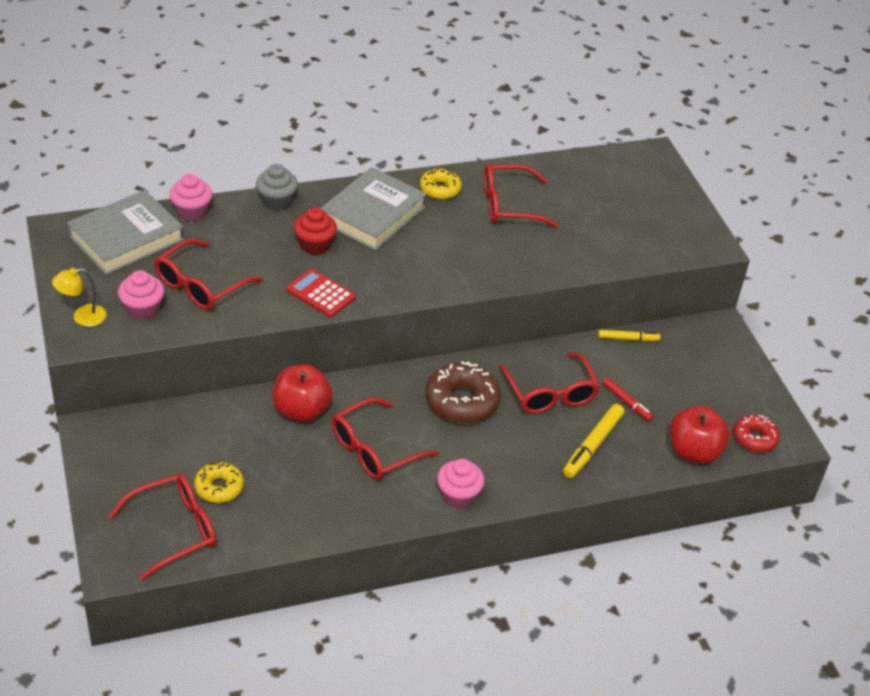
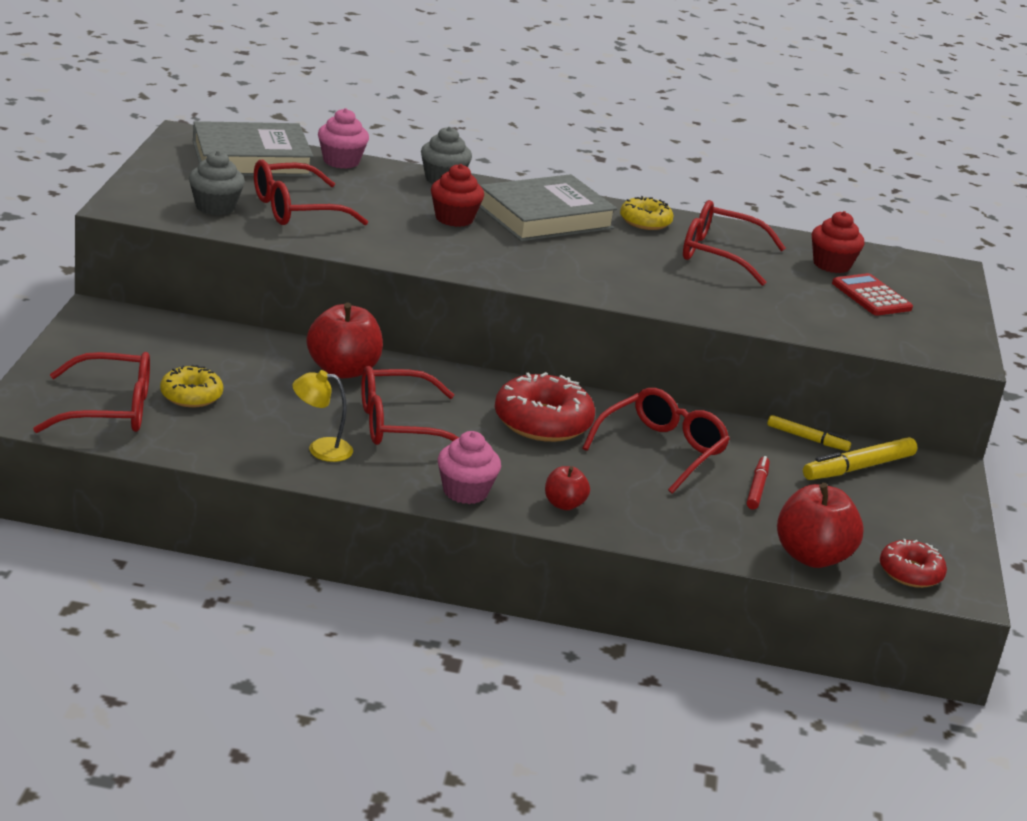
camera: 25 degrees right, 15 degrees down
(82, 317) = (146, 194): yellow lamp -> yellow lamp (320, 449)
(143, 309) = (215, 207): pink cupcake -> grey cupcake
(320, 294) = (424, 252): red calculator -> red calculator (871, 296)
(462, 401) = (542, 422): brown donut -> red donut
(525, 477) = (564, 504): none -> red apple
(550, 393) = (661, 450): red glasses -> red glasses turned 150 degrees counterclockwise
(583, 184) = (831, 265): none -> red cupcake
(592, 445) = (678, 508): yellow marker -> yellow marker (858, 468)
(626, 402) = (757, 488): red marker -> red marker turned 150 degrees counterclockwise

